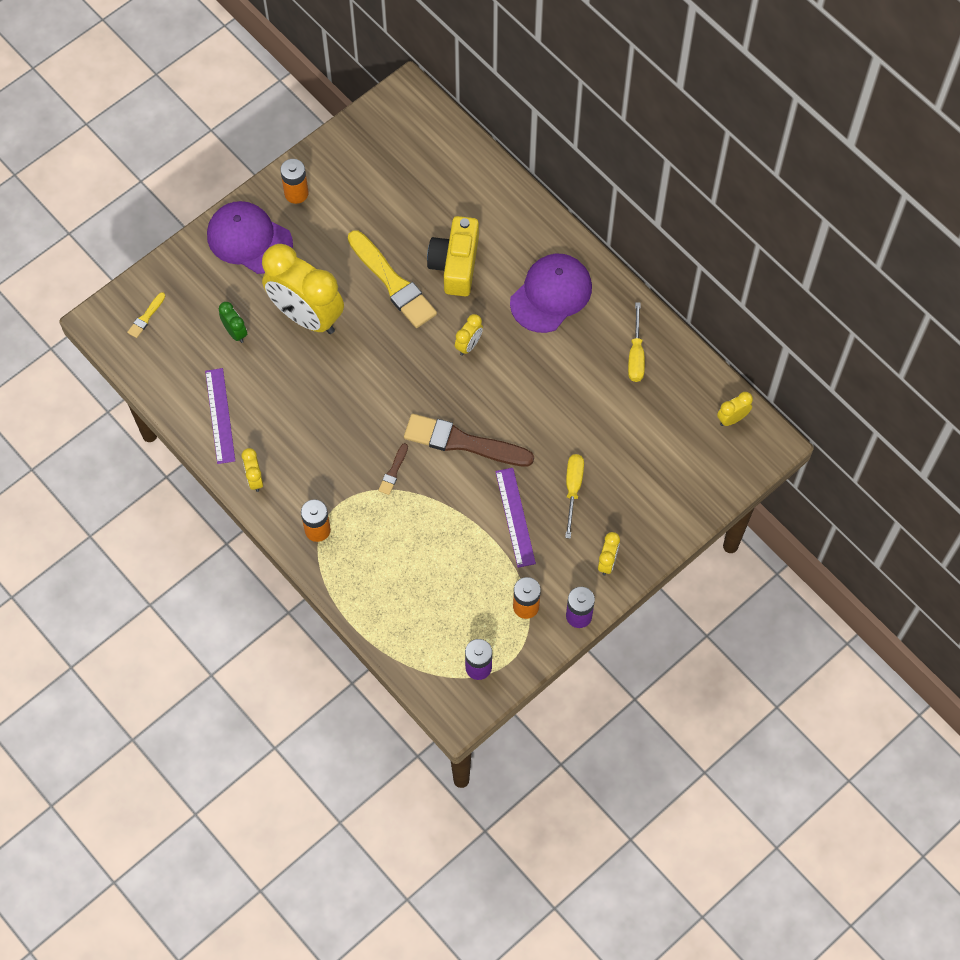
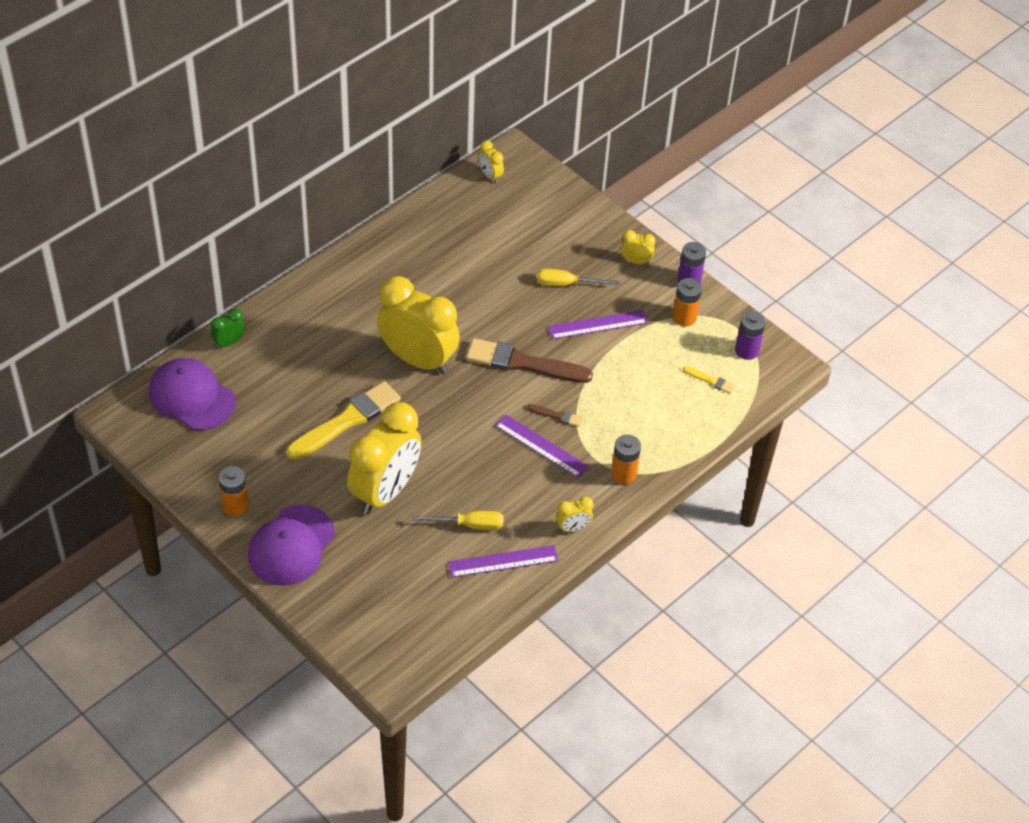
camera: 95 degrees left, 15 degrees down
(146, 317) = (386, 636): yellow brush -> yellow brush (711, 381)
(235, 332) = (405, 553): green clock -> green clock (229, 342)
(355, 455) = (541, 446): none -> purple ruler
(455, 264) = (327, 370): yellow camera -> none
(463, 442) = (523, 363): brown brush -> brown brush turned 90 degrees clockwise
(469, 345) = (418, 359): yellow clock -> yellow clock, size x2.42
(551, 294) = (362, 298): purple cap -> purple cap (191, 397)
(636, 355) = (427, 238): yellow screwdriver -> yellow screwdriver (469, 525)

